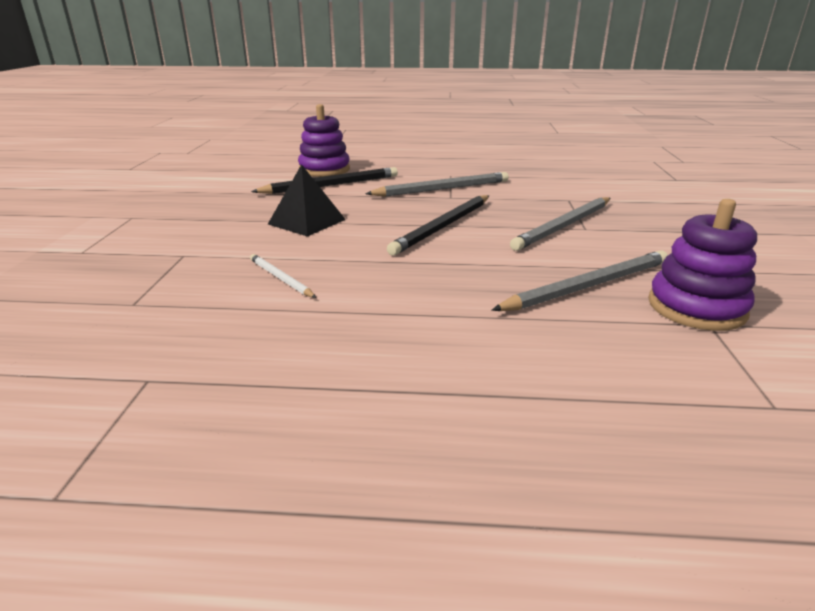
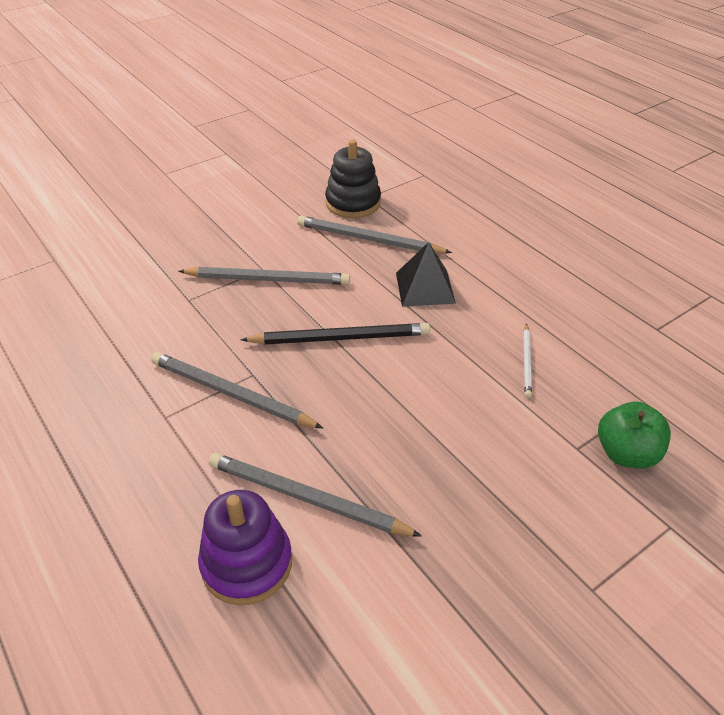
camera: 130 degrees left, 15 degrees up
(136, 267) = (626, 454): none -> green apple
(306, 221) = (428, 429): black pyramid -> black pyramid (425, 288)
(331, 185) = (306, 498): black pencil -> grey pencil
(696, 307) = (353, 203): purple stacking toy -> black stacking toy

